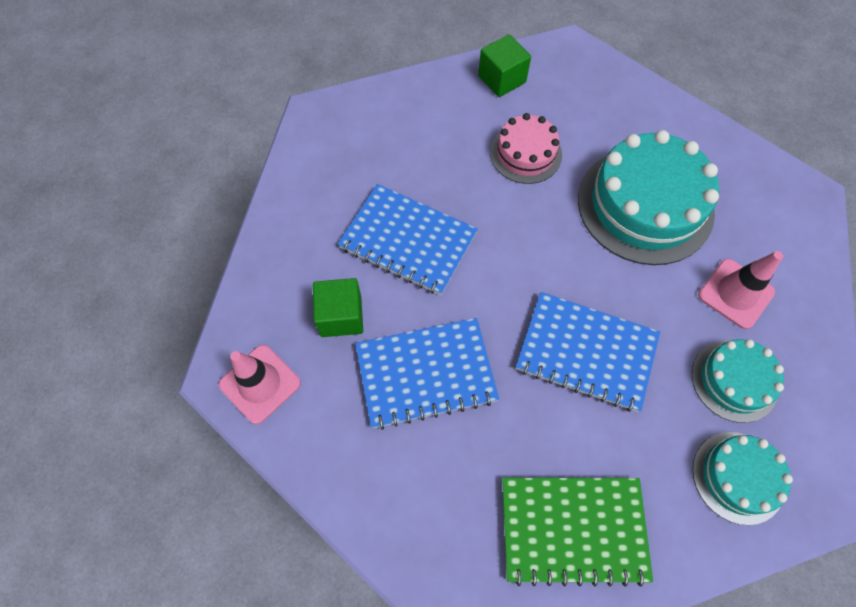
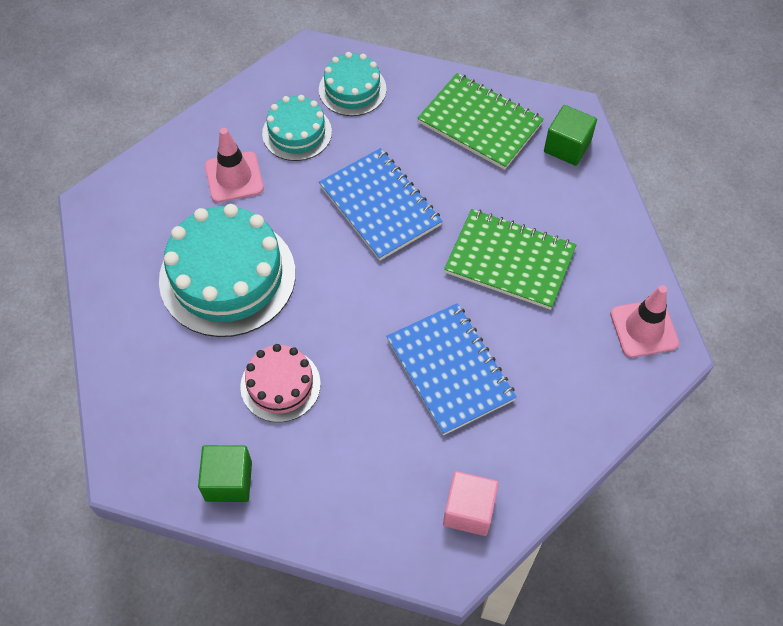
camera: 145 degrees left, 5 degrees down
(324, 153) = (469, 510): none -> pink cube
(341, 316) = (549, 341): green cube -> green cube (567, 147)
(426, 374) = (510, 261): blue notebook -> green notebook

